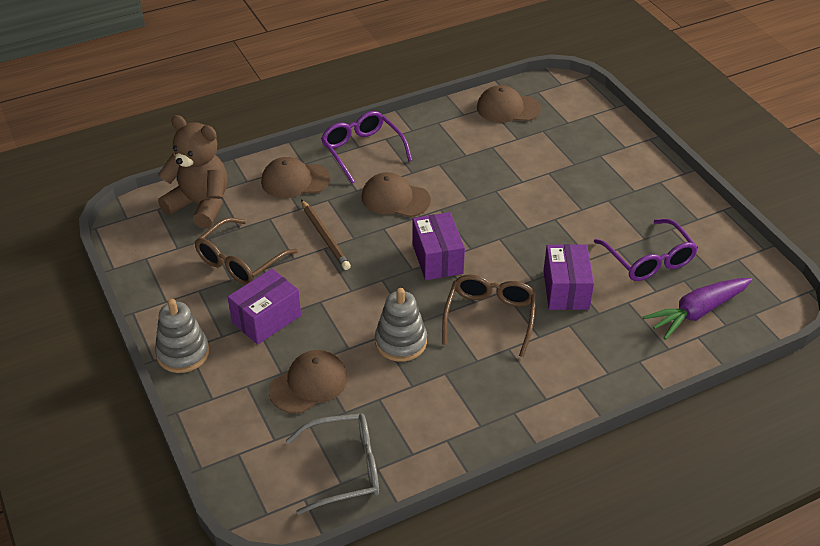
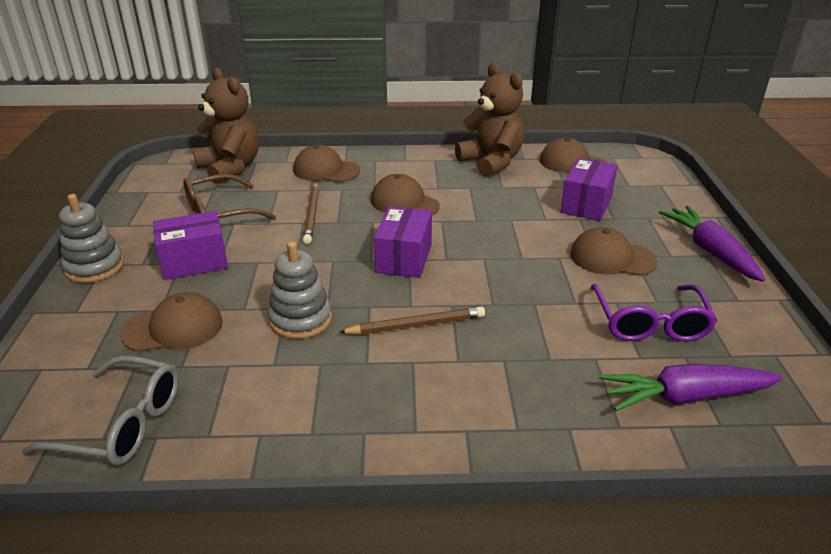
camera: 25 degrees right, 10 degrees down
(362, 151) = (405, 163): purple glasses -> none
(438, 127) = (491, 162): none -> brown teddy bear
(490, 317) = (416, 325): brown glasses -> brown pencil
(566, 290) = (525, 324): purple box -> purple box (586, 204)
(594, 207) = (612, 258): none -> brown cap
(660, 177) = (710, 251): none -> purple carrot

